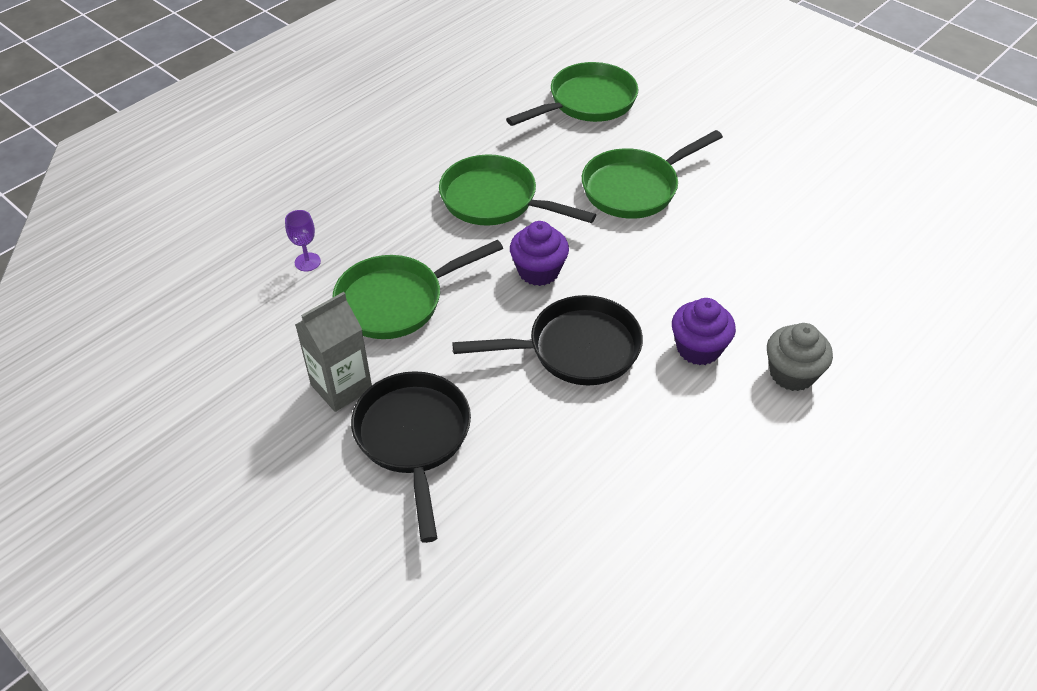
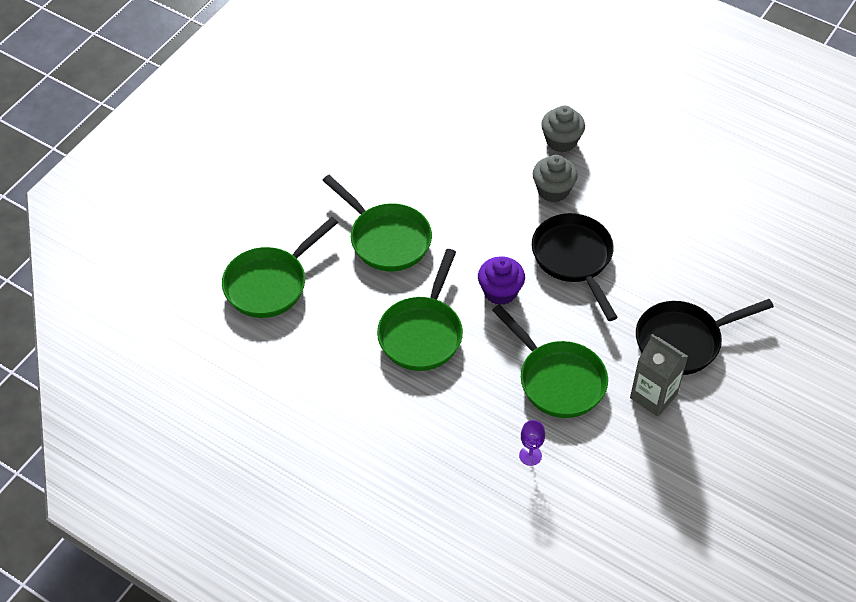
camera: 100 degrees left, 5 degrees up
(587, 102) = (270, 284): green pan -> green pan turned 90 degrees counterclockwise
(698, 348) = (553, 190): purple cupcake -> grey cupcake

